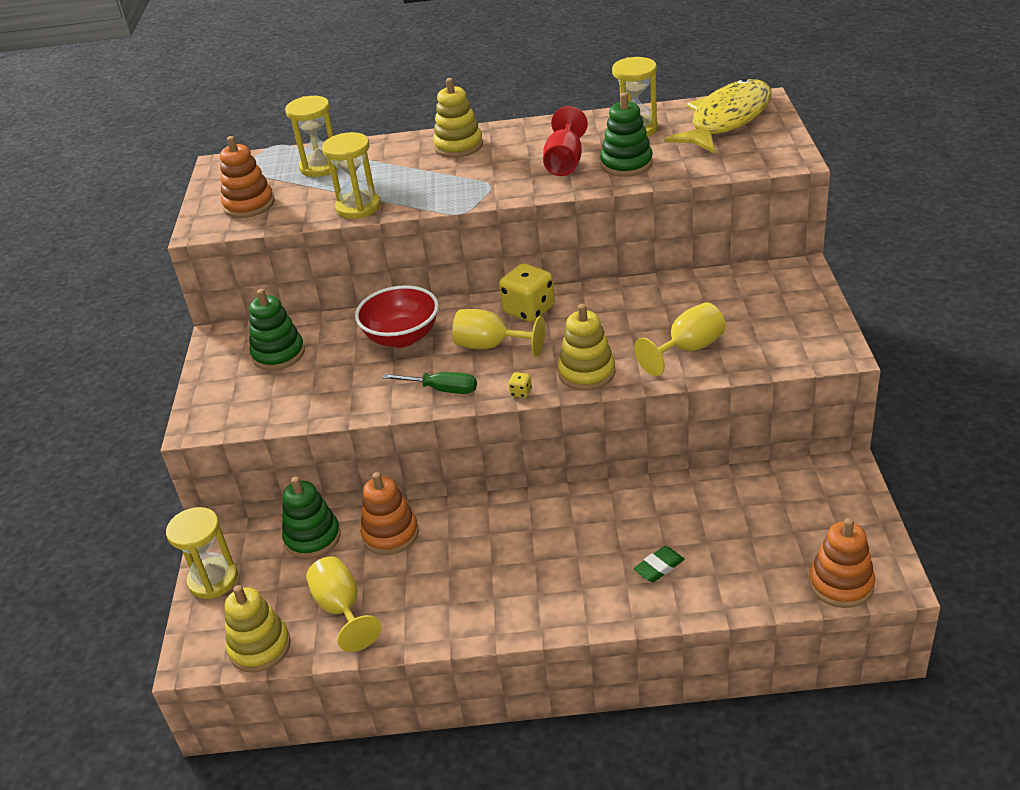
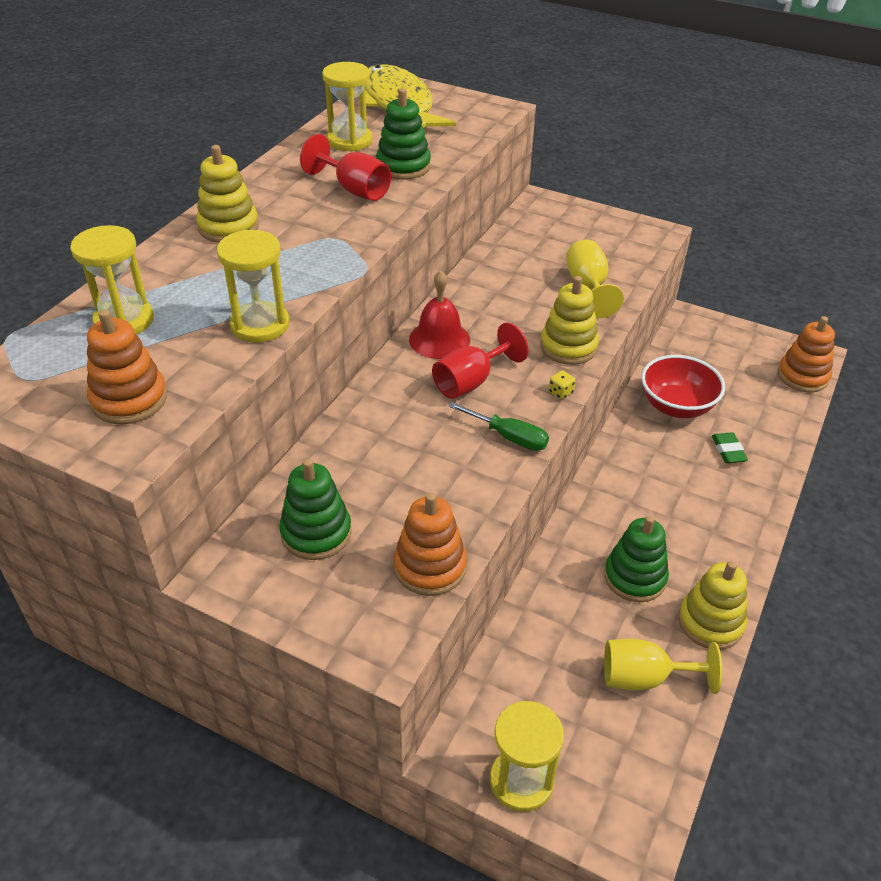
camera: 65 degrees left, 5 degrees up
(260, 647) = (657, 771): yellow stacking toy -> yellow stacking toy (710, 622)
(312, 538) = (521, 663): green stacking toy -> green stacking toy (635, 577)
(390, 534) = (563, 599): orange stacking toy -> orange stacking toy (430, 567)
(402, 337) = (392, 431): red bowl -> red bowl (676, 406)
(442, 389) = (508, 437): green screwdriver -> green screwdriver turned 75 degrees clockwise
(491, 346) = (471, 382): yellow goblet -> red goblet
(529, 310) = (439, 339): yellow dice -> red bell

